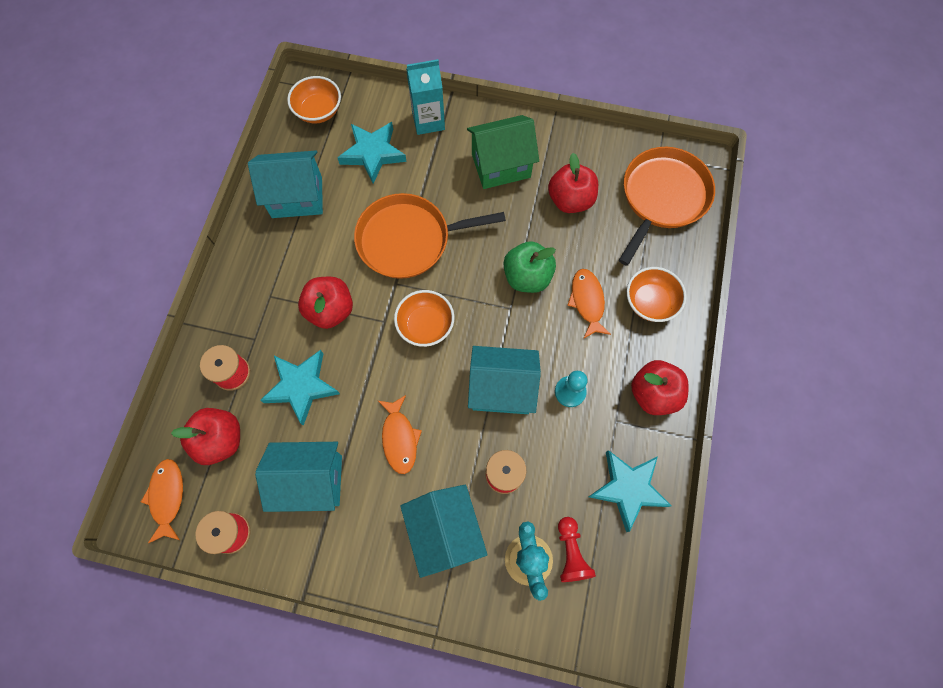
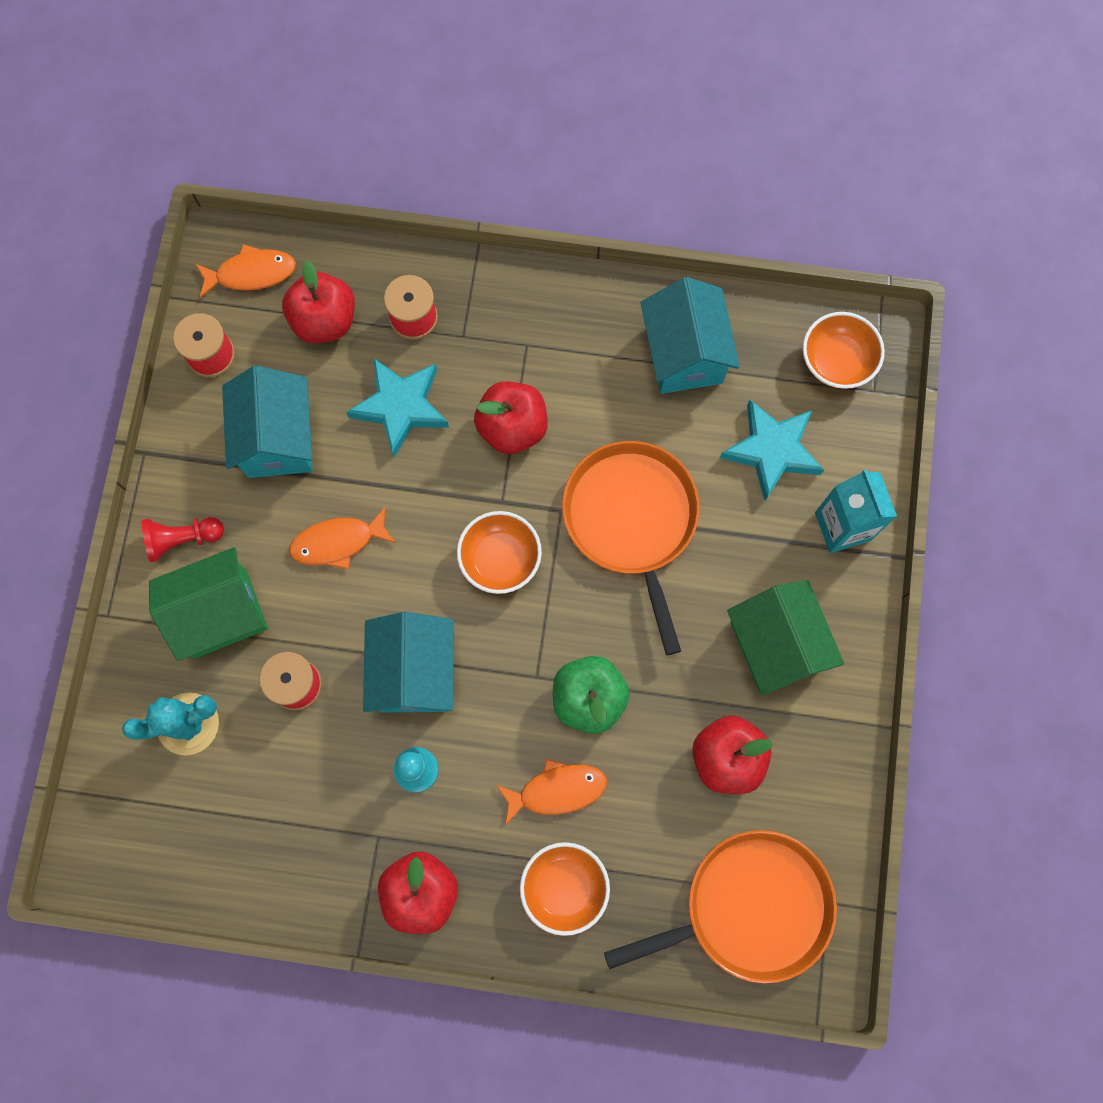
camera: 85 degrees right, 5 degrees up
(445, 531) = (220, 613): turquoise house -> green house
(571, 552) = (198, 779): red pawn -> red pawn (183, 539)
(628, 488) = (284, 855): turquoise star -> none
(662, 197) = (749, 908): orange pan -> orange pan turned 45 degrees counterclockwise

